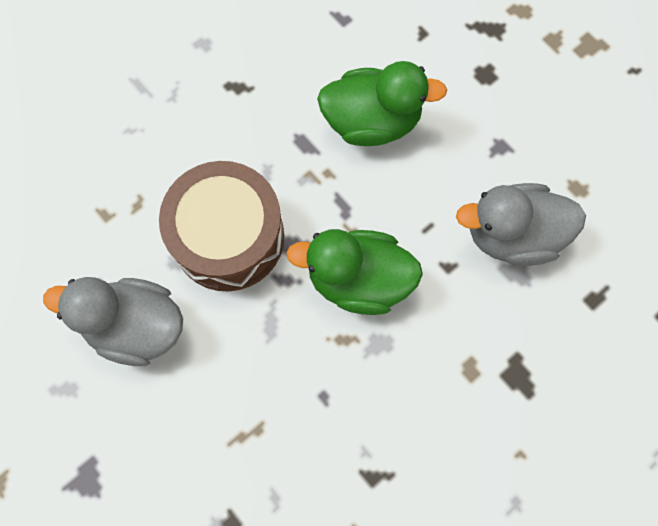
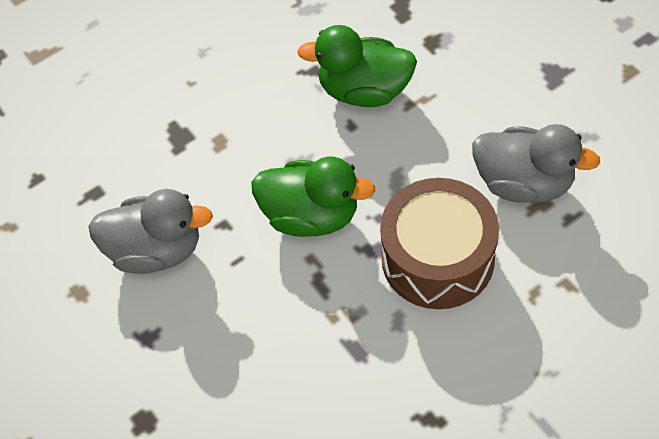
camera: 170 degrees left, 15 degrees down
(372, 121) = (279, 371): green duck -> green duck (364, 90)

